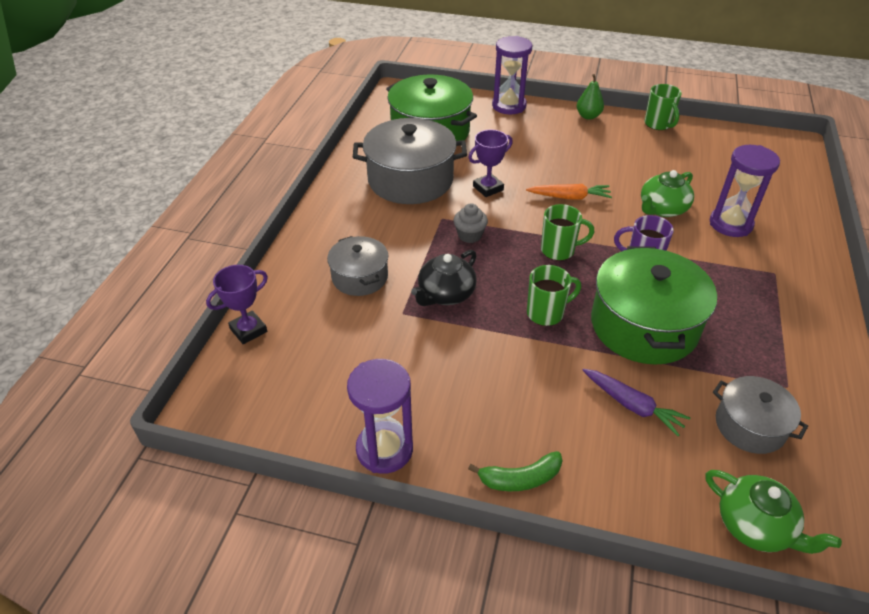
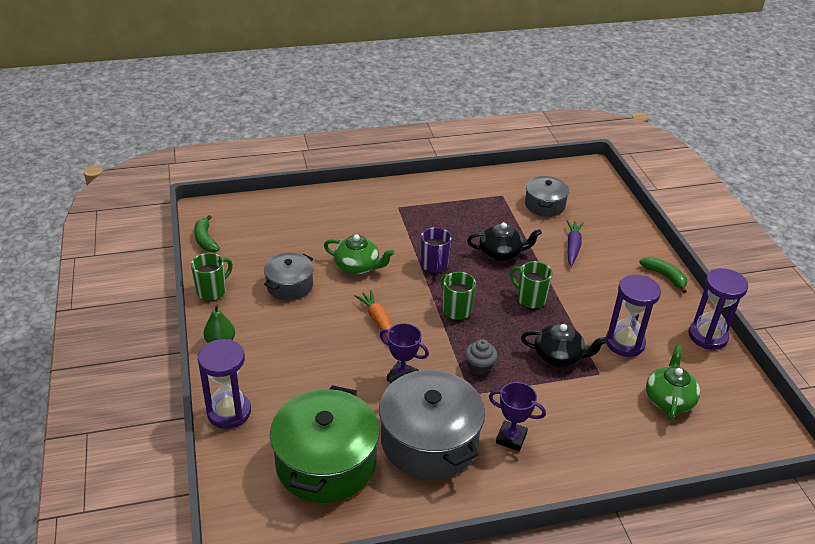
camera: 120 degrees left, 5 degrees down
(248, 330) = (703, 458): purple trophy -> purple trophy (511, 438)
(360, 277) = (587, 416): grey pot -> grey pot (289, 285)
(644, 325) = (501, 253): green pot -> black teapot
(730, 224) = (353, 231): purple hourglass -> purple hourglass (625, 343)
(740, 134) = (205, 240): none -> green banana
(755, 526) = (606, 198): green teapot -> green teapot (669, 399)

